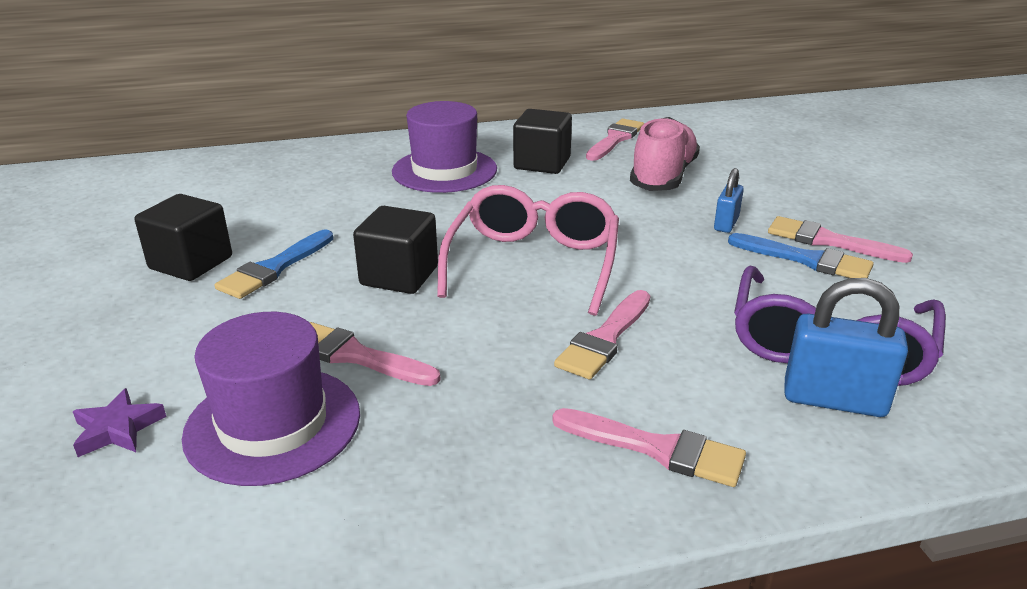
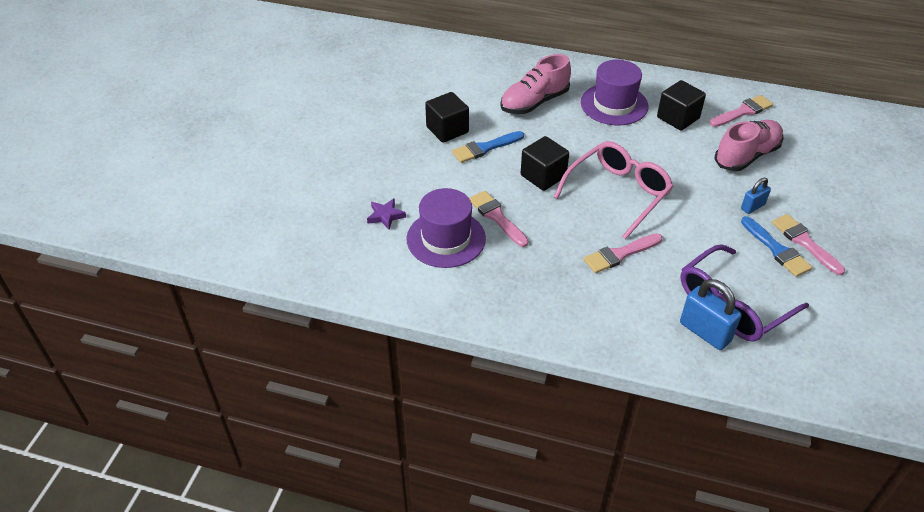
camera: 30 degrees right, 15 degrees up
(323, 195) = (534, 102): none -> pink shoe
(657, 449) = (599, 318): pink brush -> none

